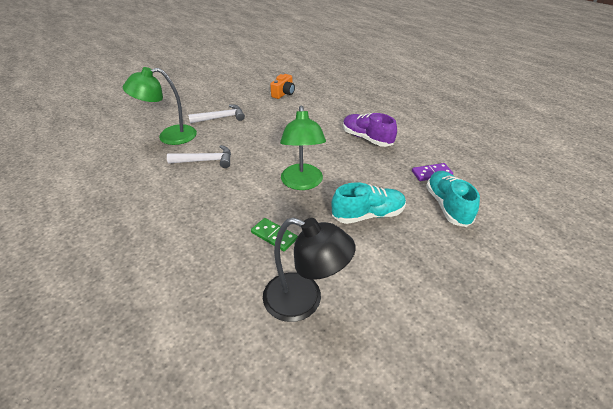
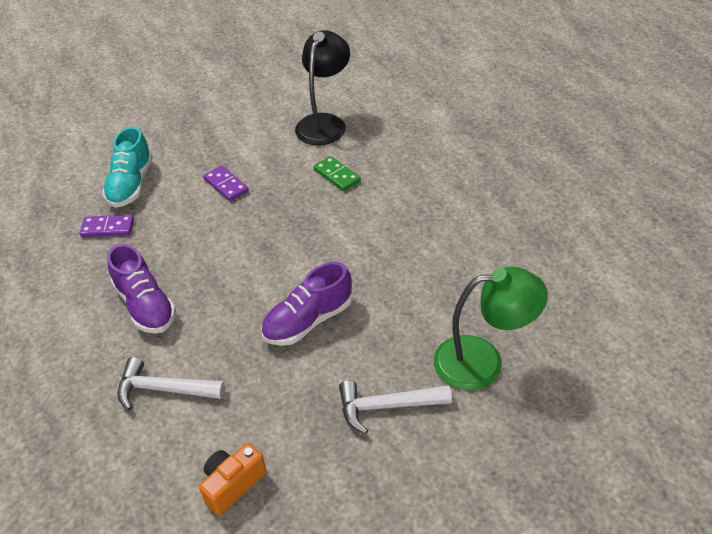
camera: 165 degrees left, 5 degrees up
(205, 161) = (414, 293): white hammer -> white hammer (164, 389)
(268, 142) = (308, 321): none -> purple shoe
(302, 183) = (283, 235): green lamp -> none
(304, 301) = (324, 123): black lamp -> black lamp turned 75 degrees clockwise
(368, 215) = (226, 185): turquoise shoe -> purple domino

